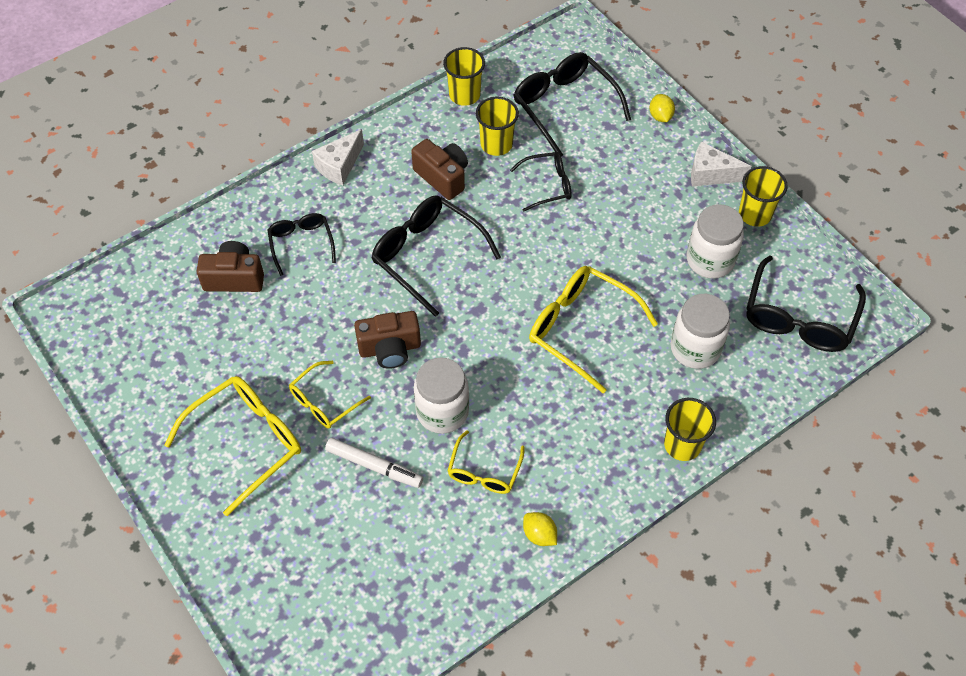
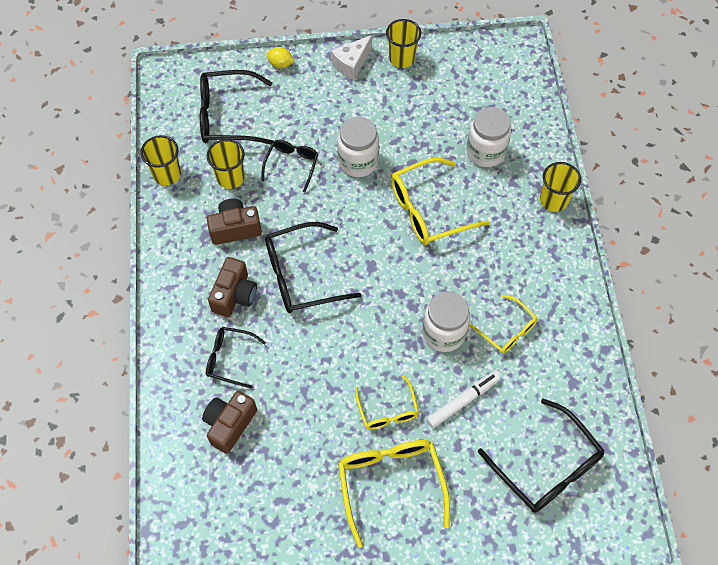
camera: 60 degrees left, 5 degrees up
(339, 166) = (172, 295): white cheese -> none
(390, 349) = (368, 342): brown camera -> brown camera (235, 295)
(539, 535) = (574, 321): yellow lemon -> none
(710, 260) = (421, 104): white jar -> white jar (358, 162)
(799, 318) = (497, 82): black glasses -> black glasses (547, 466)

